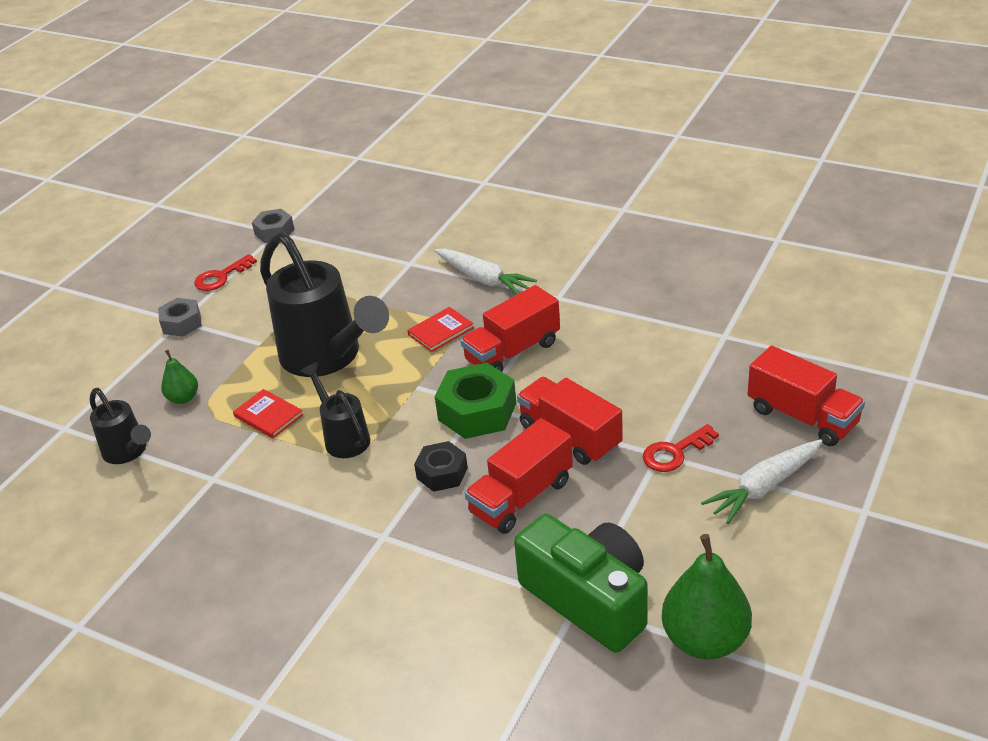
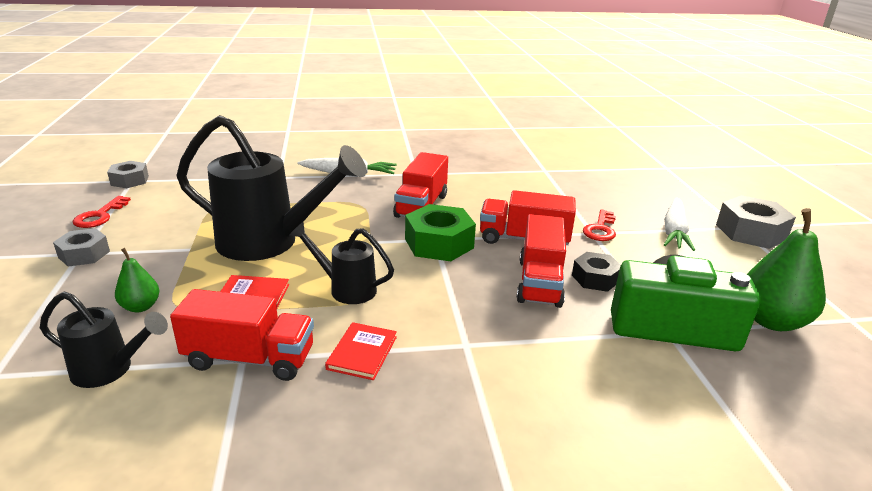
camera: 40 degrees left, 10 degrees down
(441, 331) = (351, 207): red book -> red book (362, 353)
(442, 473) = (460, 287): black nut -> black nut (595, 278)
(802, 417) = (641, 195): red truck -> red truck (250, 358)
(868, 524) = (750, 232): none -> grey nut

